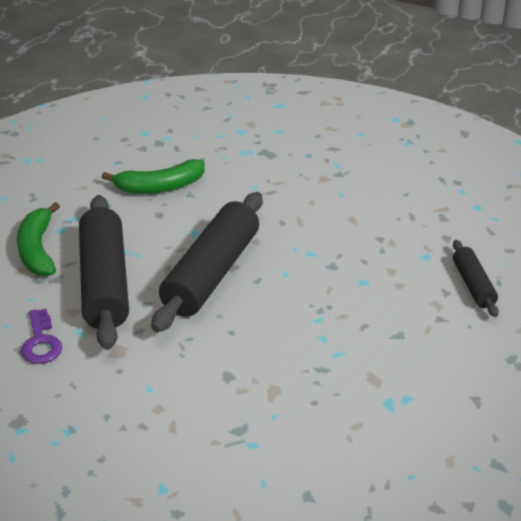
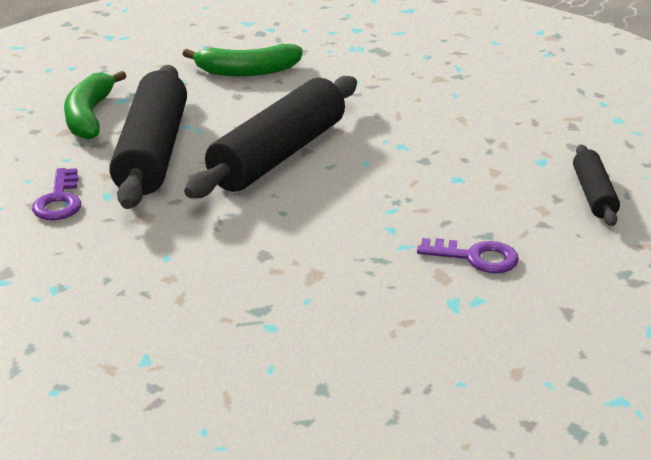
camera: 10 degrees right, 5 degrees down
(396, 358) = (476, 257): none -> purple key

